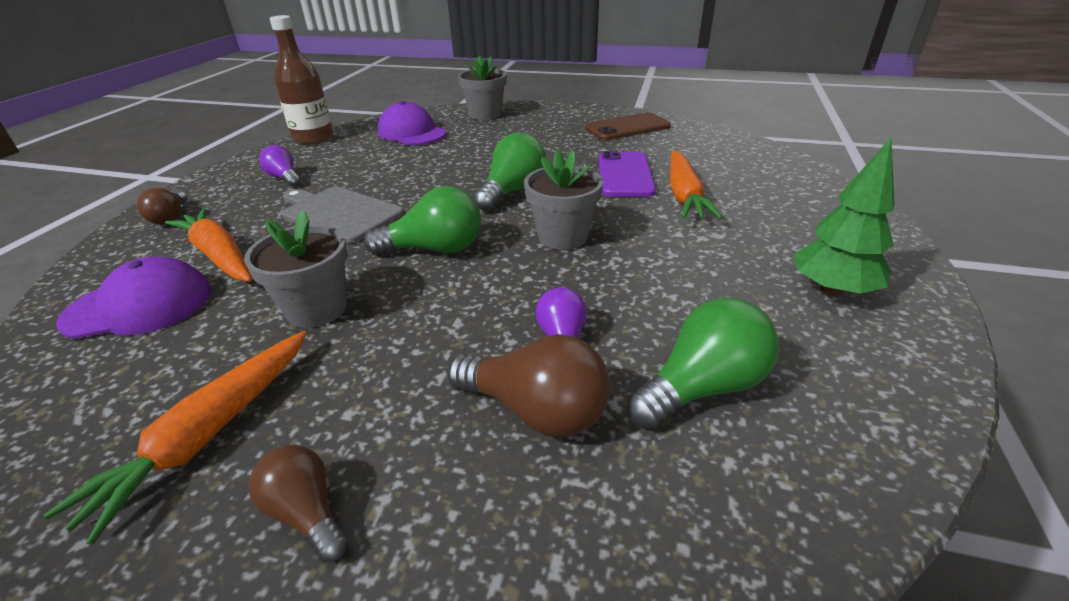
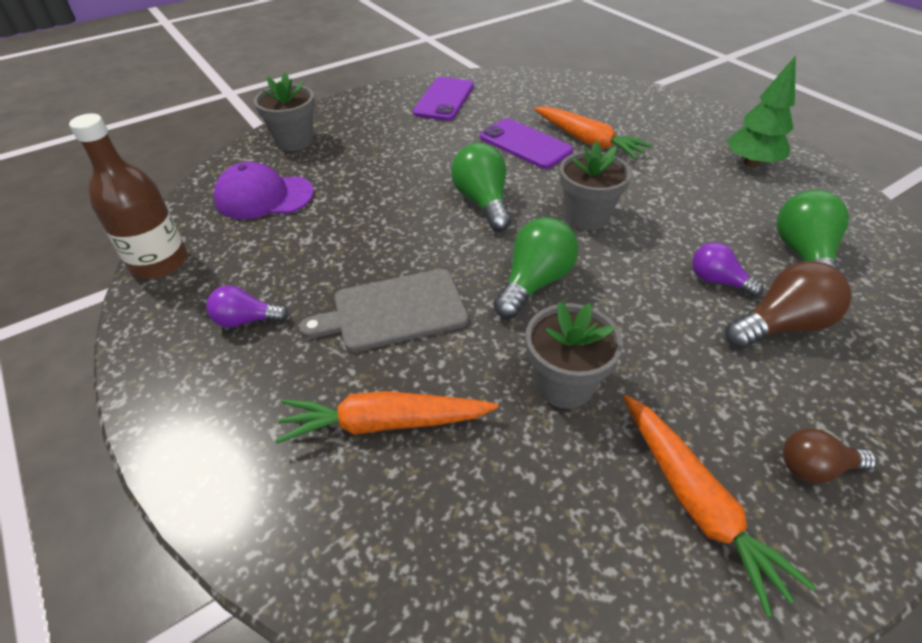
camera: 50 degrees left, 10 degrees up
(139, 306) = (431, 513): purple cap -> none
(170, 217) = (225, 443): brown light bulb -> none
(627, 127) = (444, 99): brown phone -> purple phone

